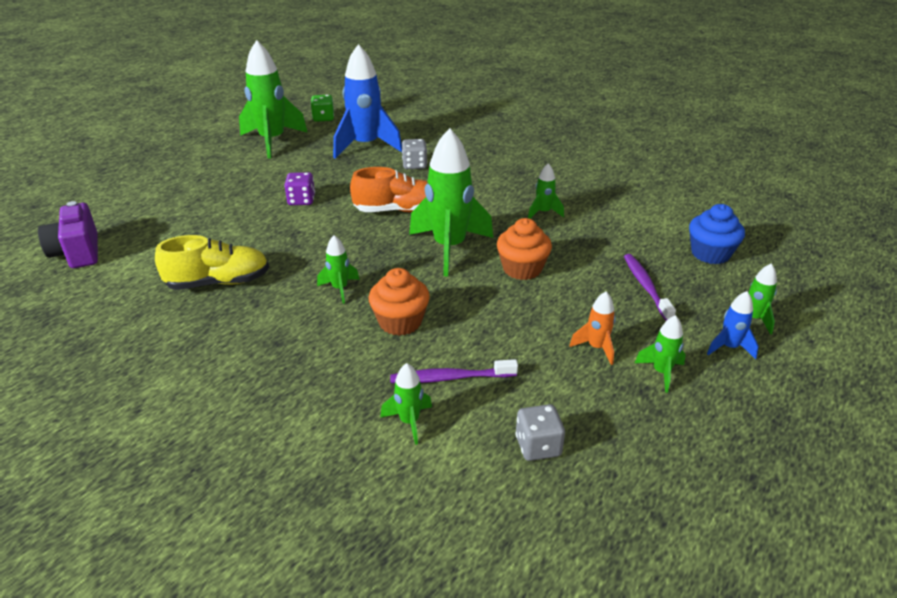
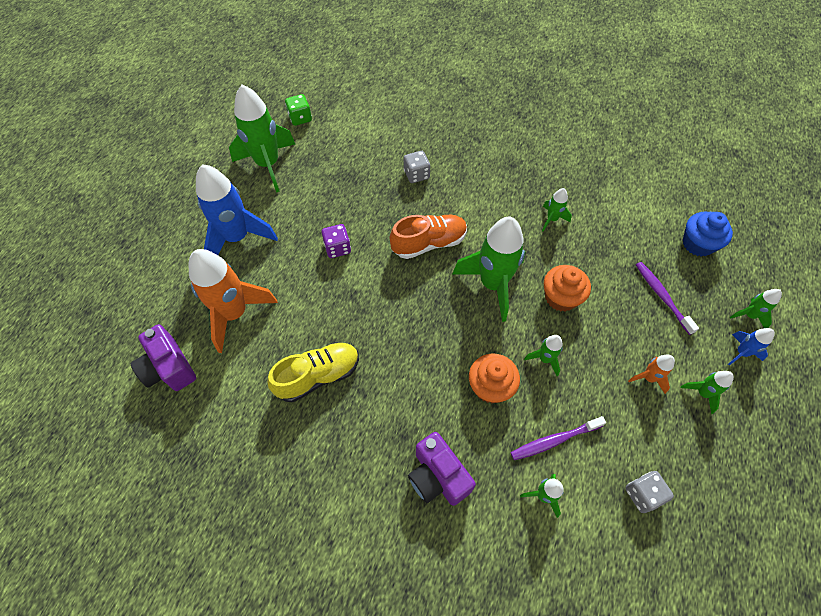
camera: 15 degrees left, 25 degrees up
(168, 227) = (235, 313): none -> orange rocket
(294, 381) = (438, 476): none -> purple camera
(340, 289) = (425, 359): green rocket -> green rocket (544, 359)
(366, 146) = (360, 155): blue rocket -> blue rocket (237, 238)

